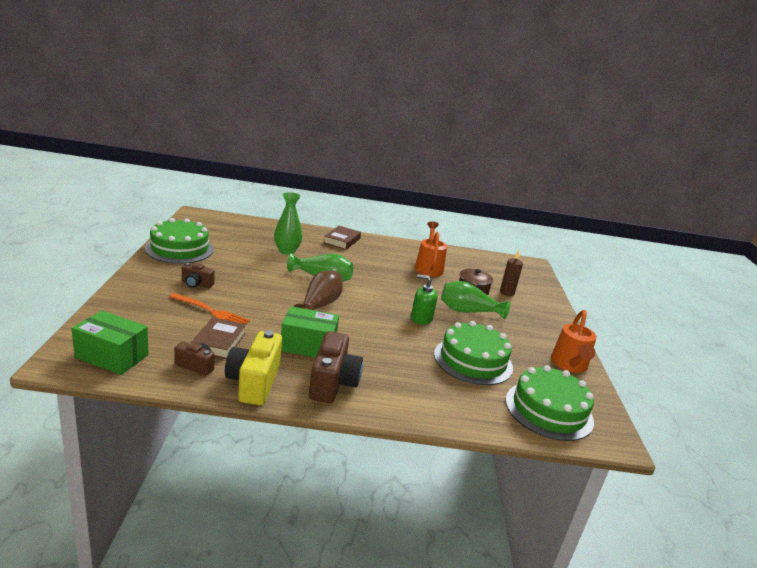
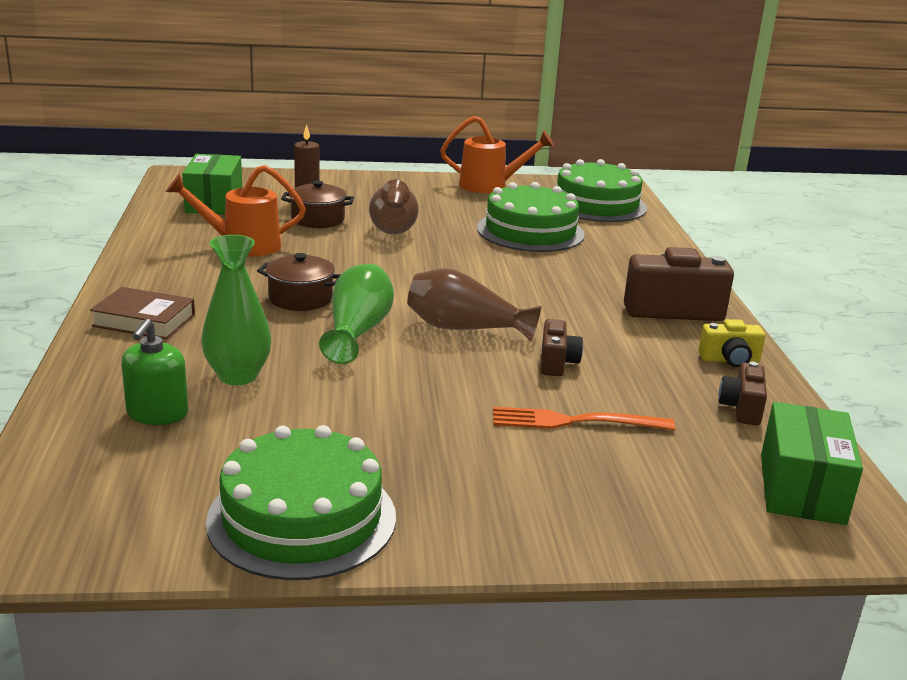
camera: 95 degrees left, 0 degrees up
(196, 284) = (478, 457): brown camera -> brown camera (557, 363)
(212, 311) = (573, 421): orange fork -> orange fork turned 105 degrees counterclockwise
(219, 342) = (661, 400): brown book -> none
(254, 382) = (729, 360): yellow camera -> yellow camera, size x0.55
(308, 346) = (599, 330): green box -> green box (214, 203)
(361, 272) = (300, 298): none -> brown pot
(421, 318) = (443, 256): green soap dispenser -> green soap dispenser (157, 413)
(468, 311) = (393, 226): green vase -> brown vase

